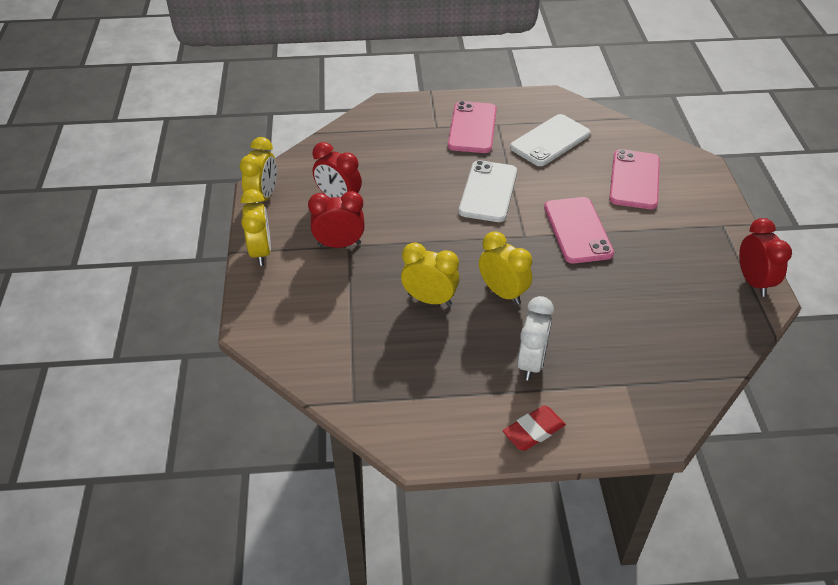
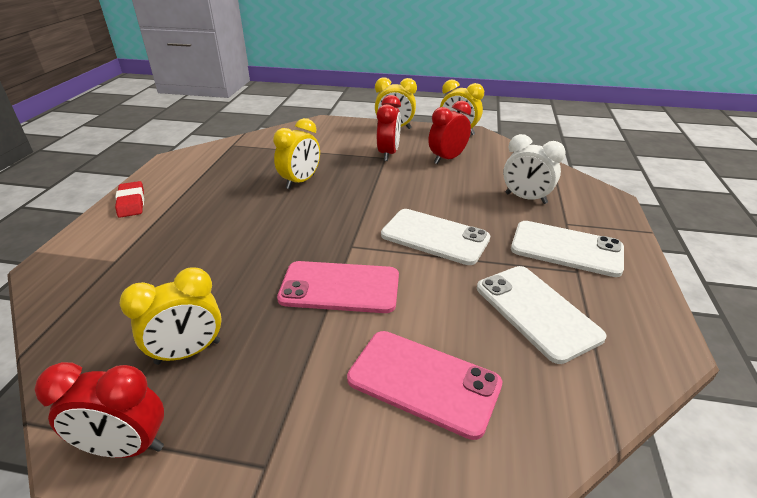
camera: 105 degrees right, 10 degrees down
(472, 128) = (566, 249): pink phone -> white phone
(502, 293) = (281, 217): yellow clock -> yellow clock (188, 352)
(531, 363) = (192, 215): white clock -> white clock (525, 198)

